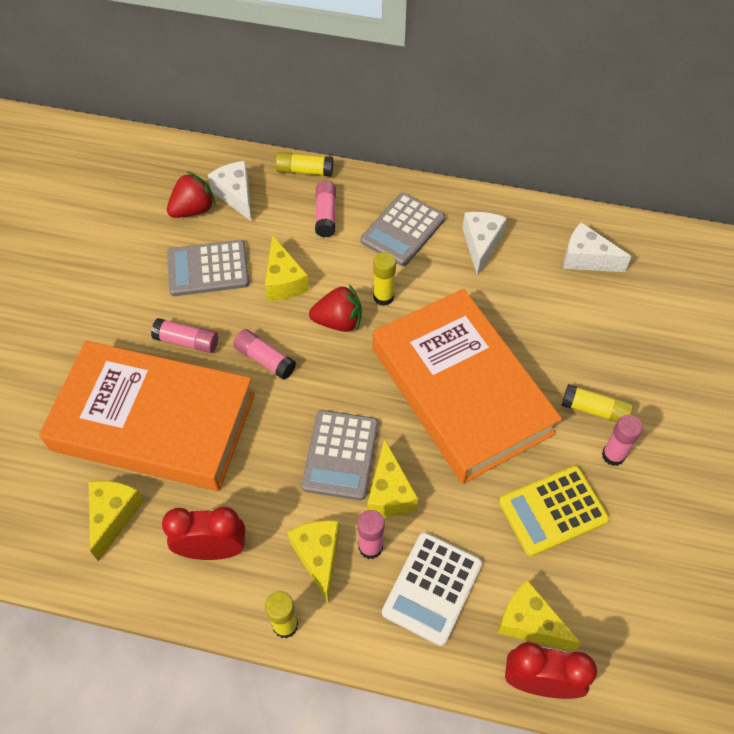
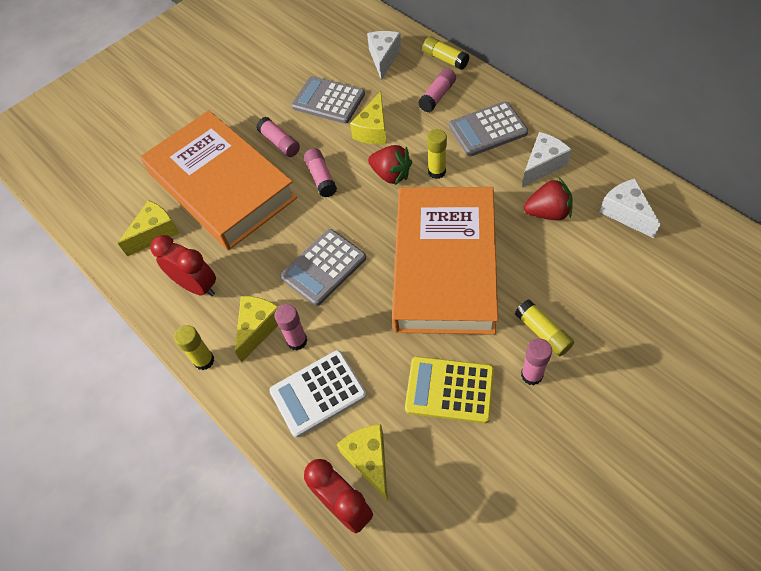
camera: 40 degrees right, 0 degrees up
(193, 209) = (348, 57): red strawberry -> red strawberry (548, 212)
(389, 492) = (338, 311): yellow cheese -> none

